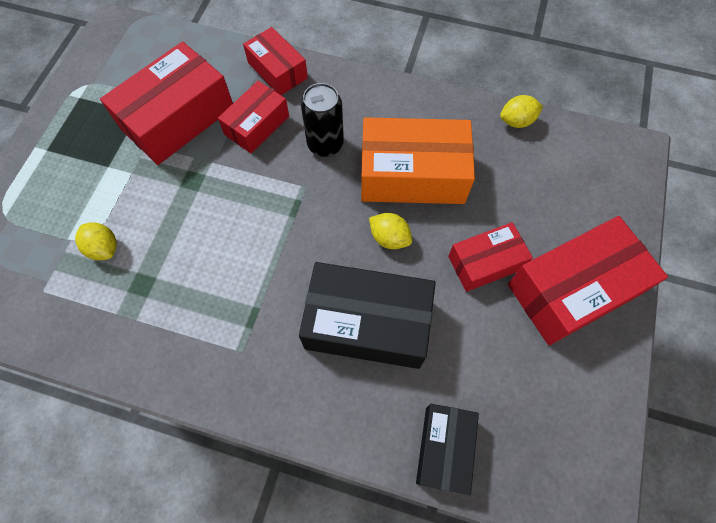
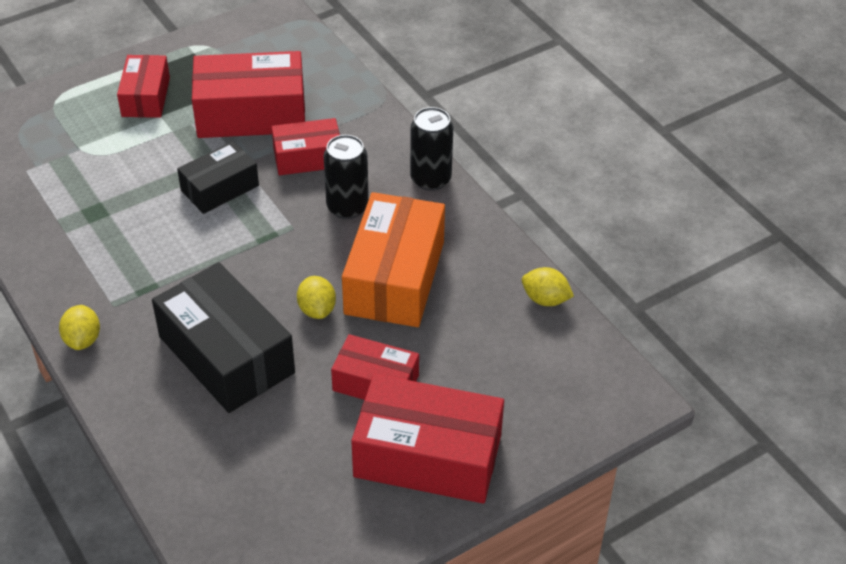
camera: 40 degrees right, 20 degrees down
(104, 248) = (96, 170): yellow lemon -> yellow lemon (83, 339)
(277, 70) = (374, 126): red box -> red box (146, 97)
(356, 85) = (430, 179): none -> black can
(412, 174) = (395, 277): orange box -> orange box turned 60 degrees clockwise
(444, 449) = (182, 478): black box -> black box (220, 188)

